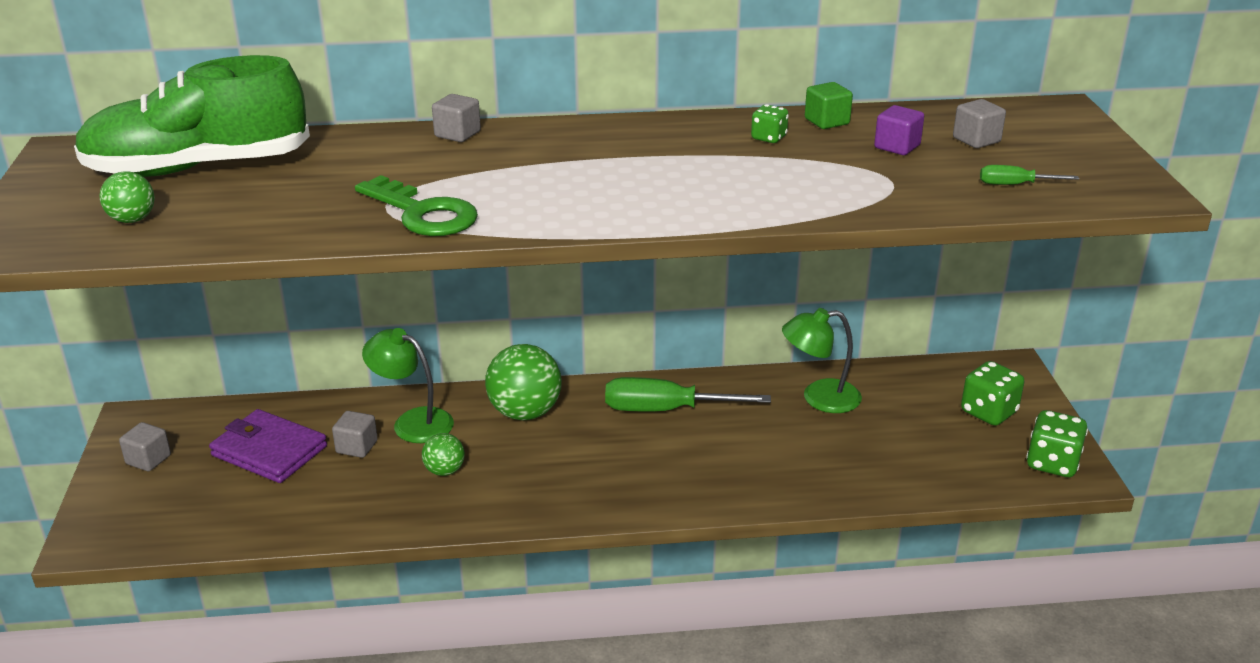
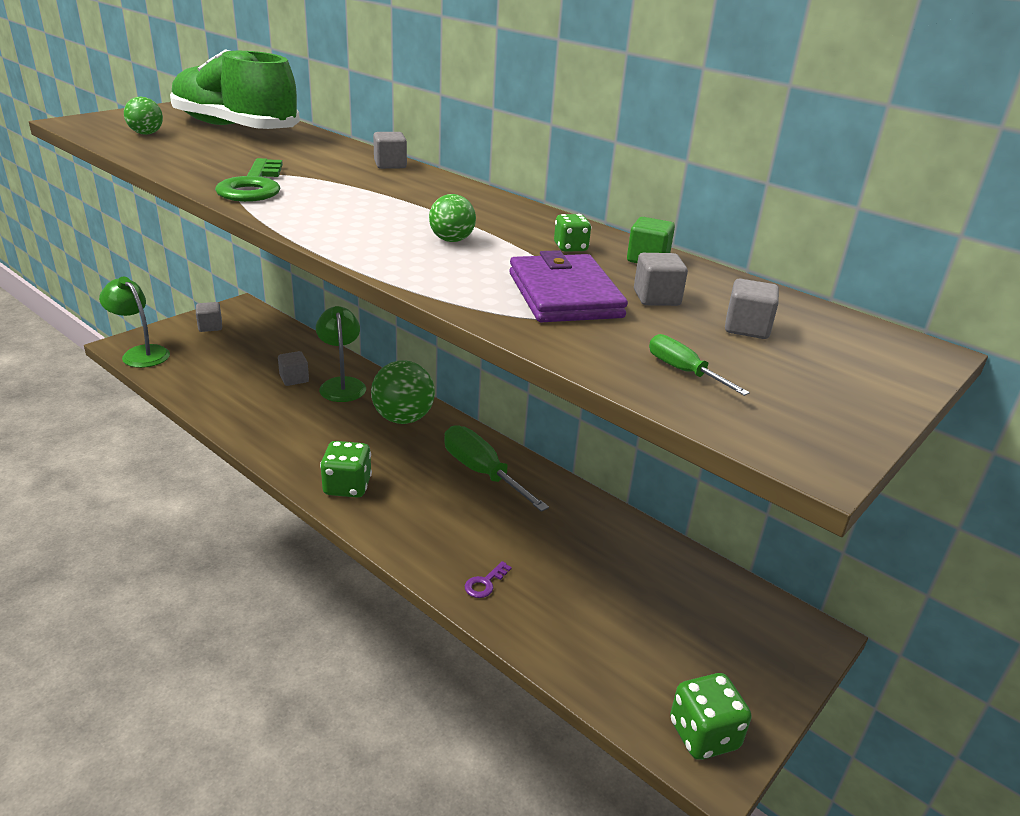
camera: 45 degrees right, 0 degrees up
(269, 451) = (258, 355): purple wallet -> purple wallet (564, 295)
(444, 471) = (305, 419): green ball -> green ball (451, 240)
(809, 480) = (485, 583): none -> purple key
(819, 398) = (599, 539): green lamp -> green lamp (140, 353)
(897, 147) = (656, 298): purple cube -> grey cube
(988, 412) = (721, 651): green dice -> green dice (347, 486)

